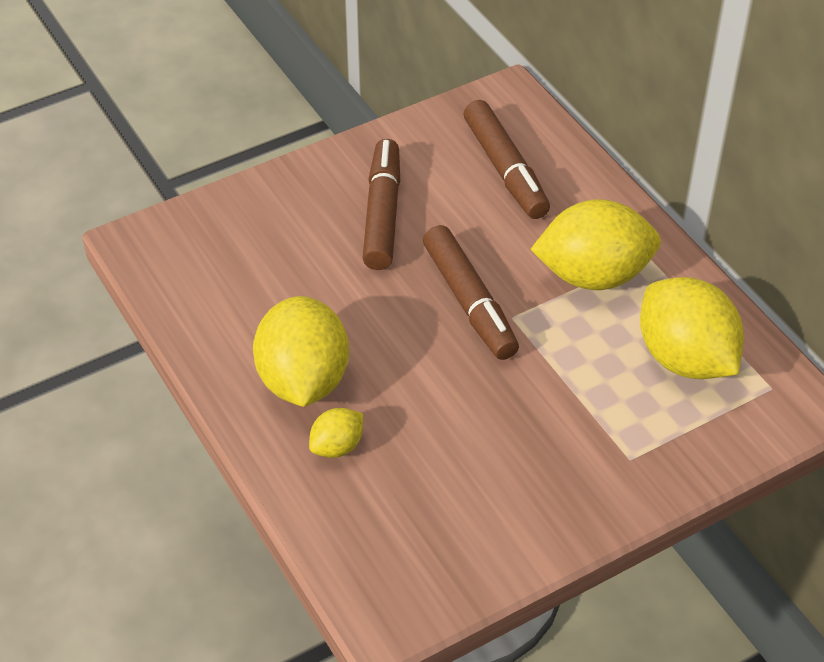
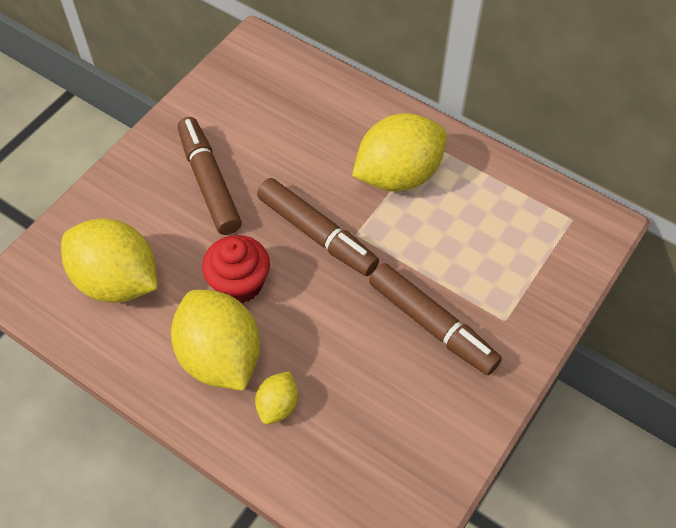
camera: 25 degrees left, 10 degrees up
(360, 320) = (239, 283): none -> red cupcake
(505, 169) = (286, 109): brown marker -> brown marker (432, 325)
(685, 358) = (500, 219): yellow lemon -> yellow lemon (117, 281)

